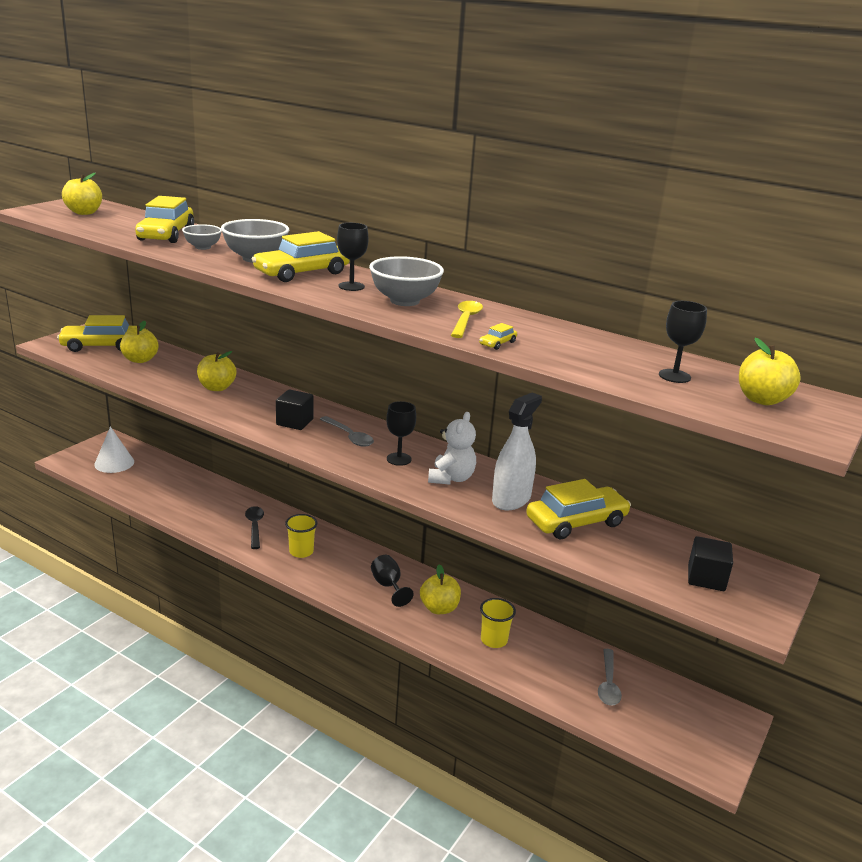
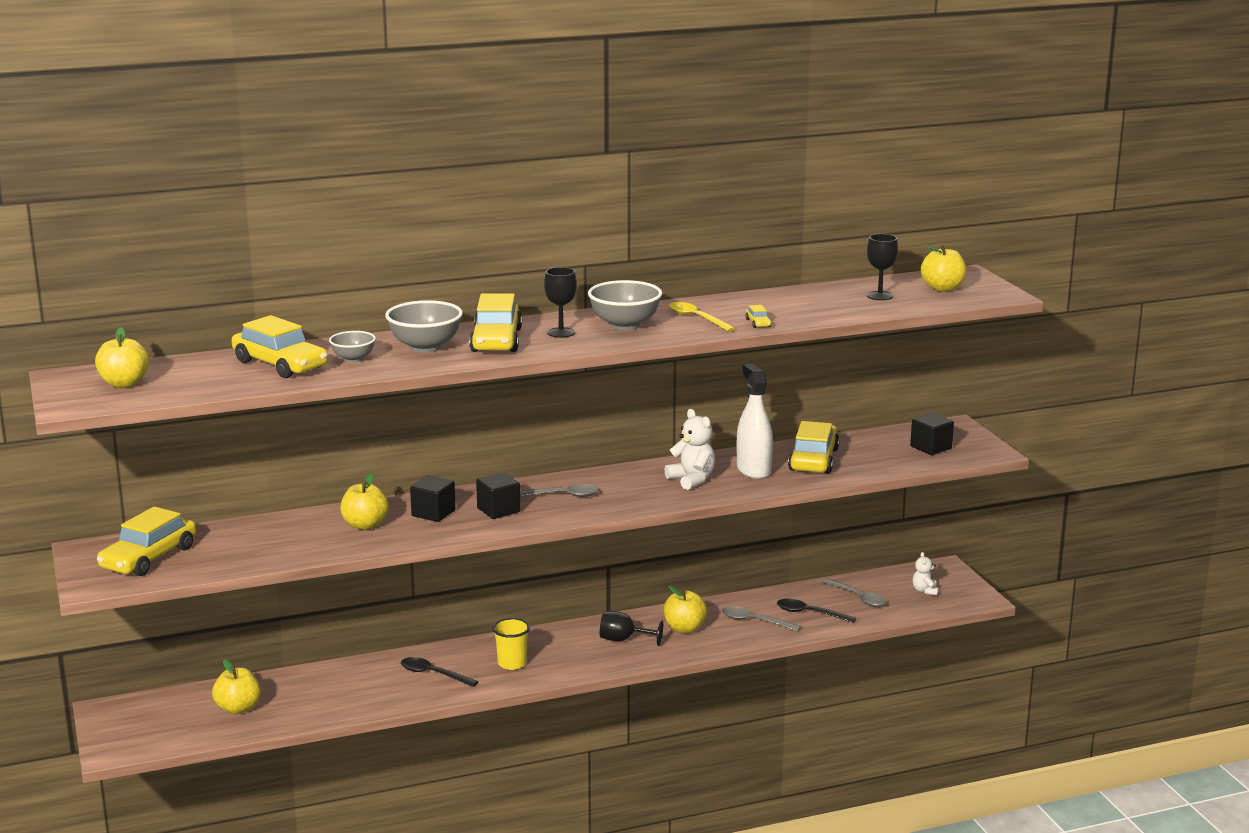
camera: 50 degrees left, 5 degrees down
(114, 463) = (170, 720): white cone -> none
(140, 360) = (227, 546): yellow apple -> yellow apple (238, 708)
(262, 402) = (433, 513): none -> black cube
(399, 459) = (632, 489): black goblet -> none
(494, 640) = (754, 621): yellow cup -> grey spoon
(544, 666) = (809, 613): none -> black spoon
(677, 723) = (925, 591): none -> white teddy bear

